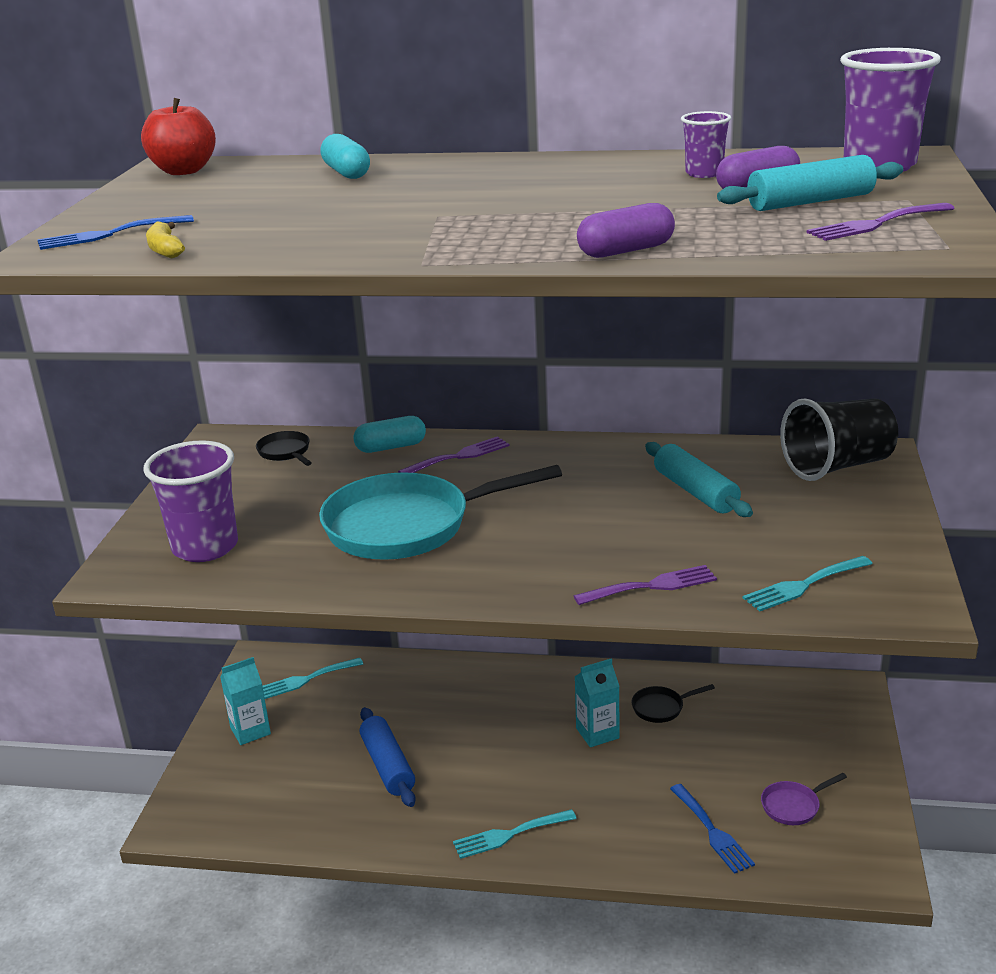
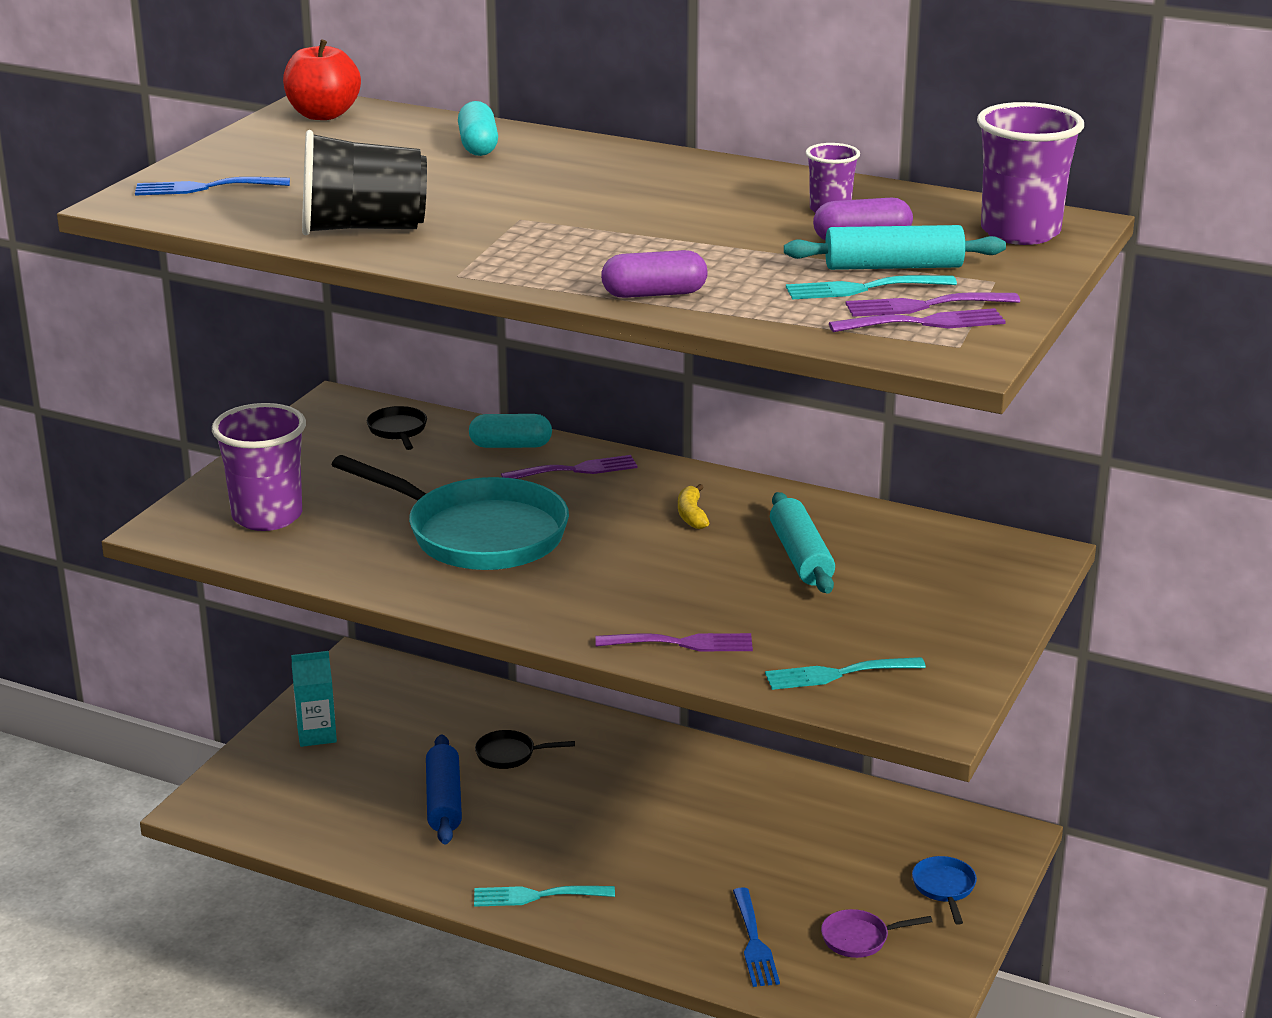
camera: 15 degrees right, 0 degrees up
(165, 249) = (243, 216): yellow banana -> yellow banana (691, 515)
(306, 679) = (399, 694): turquoise fork -> turquoise fork (862, 289)
(408, 526) = (477, 534): turquoise pan -> turquoise pan turned 150 degrees counterclockwise
(597, 733) = (687, 818): turquoise carton -> none
(661, 707) = (774, 808): black pan -> black pan (510, 754)
(831, 745) = (944, 888): none -> blue pan
(837, 466) = (979, 559): black cup -> black cup (363, 228)
(895, 235) = (925, 323): none -> purple fork

